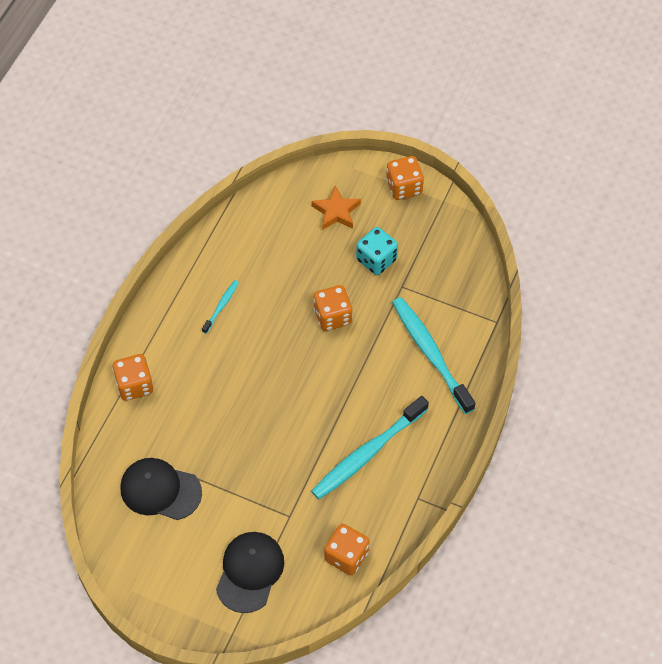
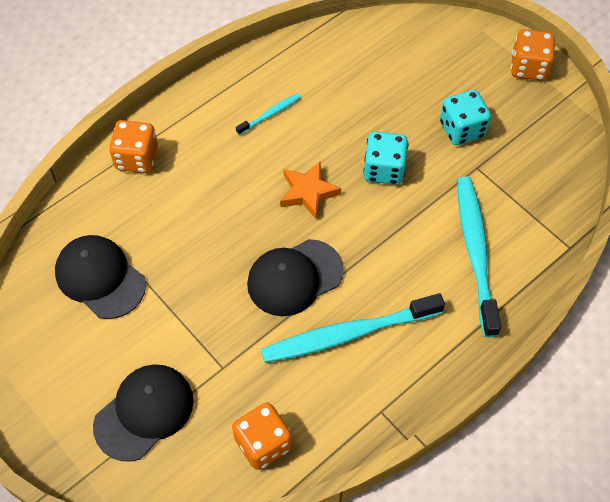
camera: 25 degrees right, 0 degrees up
(307, 428) = (294, 277): none -> black cap
(332, 316) = (384, 170): orange dice -> turquoise dice
(336, 211) = (442, 66): orange star -> orange star (308, 192)

